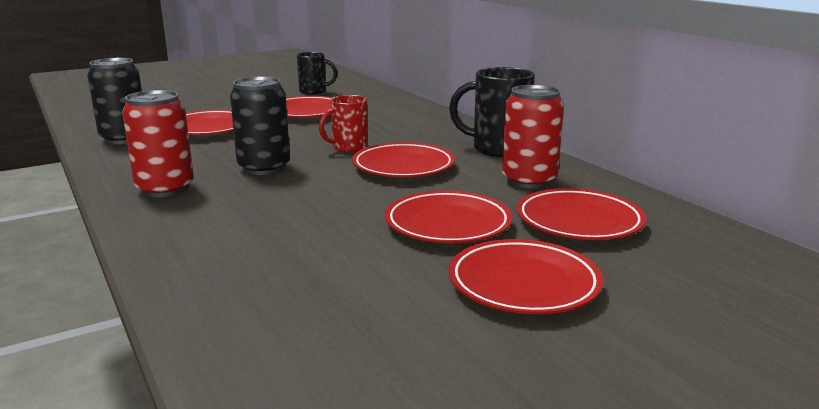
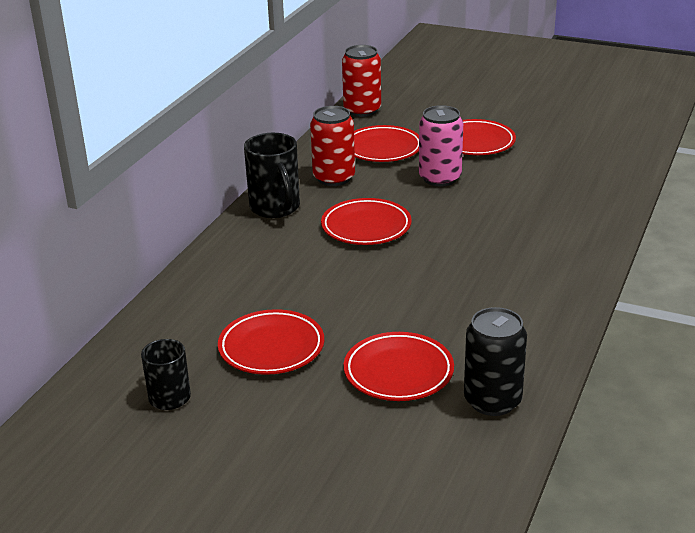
camera: 125 degrees left, 10 degrees up
(165, 189) = (541, 293): red can -> red can (362, 110)
(264, 168) = (448, 278): black can -> none
(348, 147) = (353, 268): red mug -> none
(448, 224) = (440, 178): red plate -> pink can

